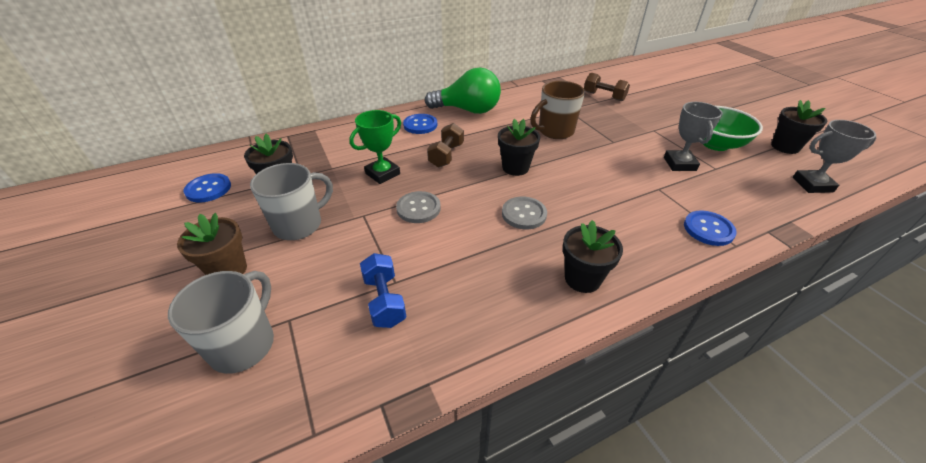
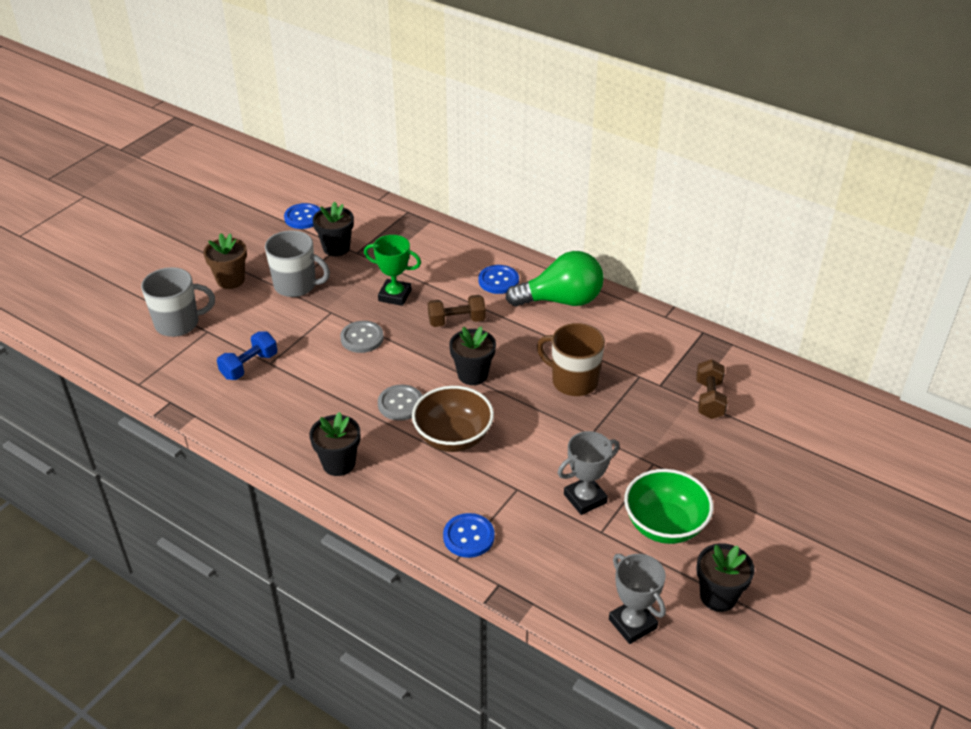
camera: 60 degrees right, 0 degrees up
(468, 110) = (561, 300): green light bulb -> green light bulb turned 75 degrees counterclockwise
(584, 200) = (453, 437): none -> brown bowl

